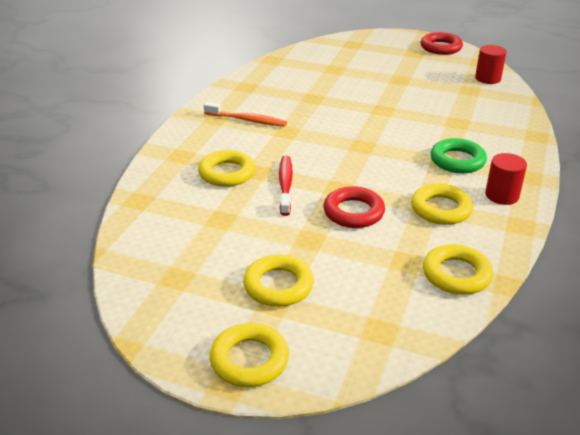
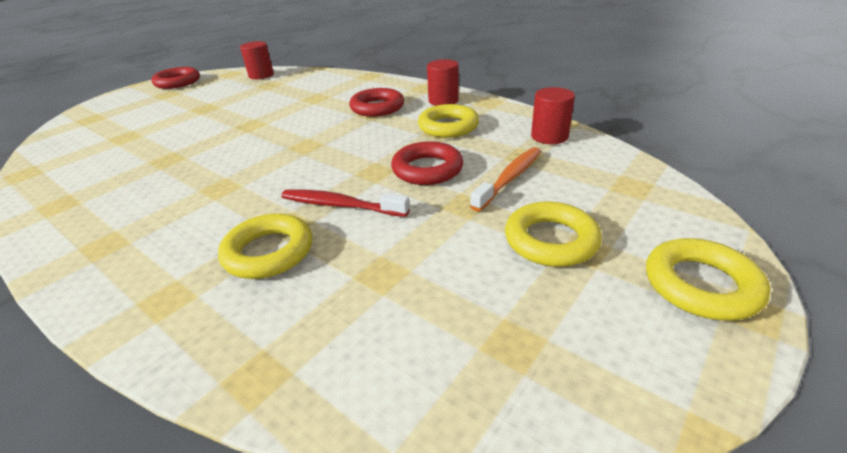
camera: 70 degrees left, 0 degrees up
(247, 120) = (150, 215): orange toothbrush -> orange toothbrush (510, 178)
(456, 274) = (549, 136): yellow ring -> red cylinder
(457, 160) = (377, 107): green ring -> red ring

